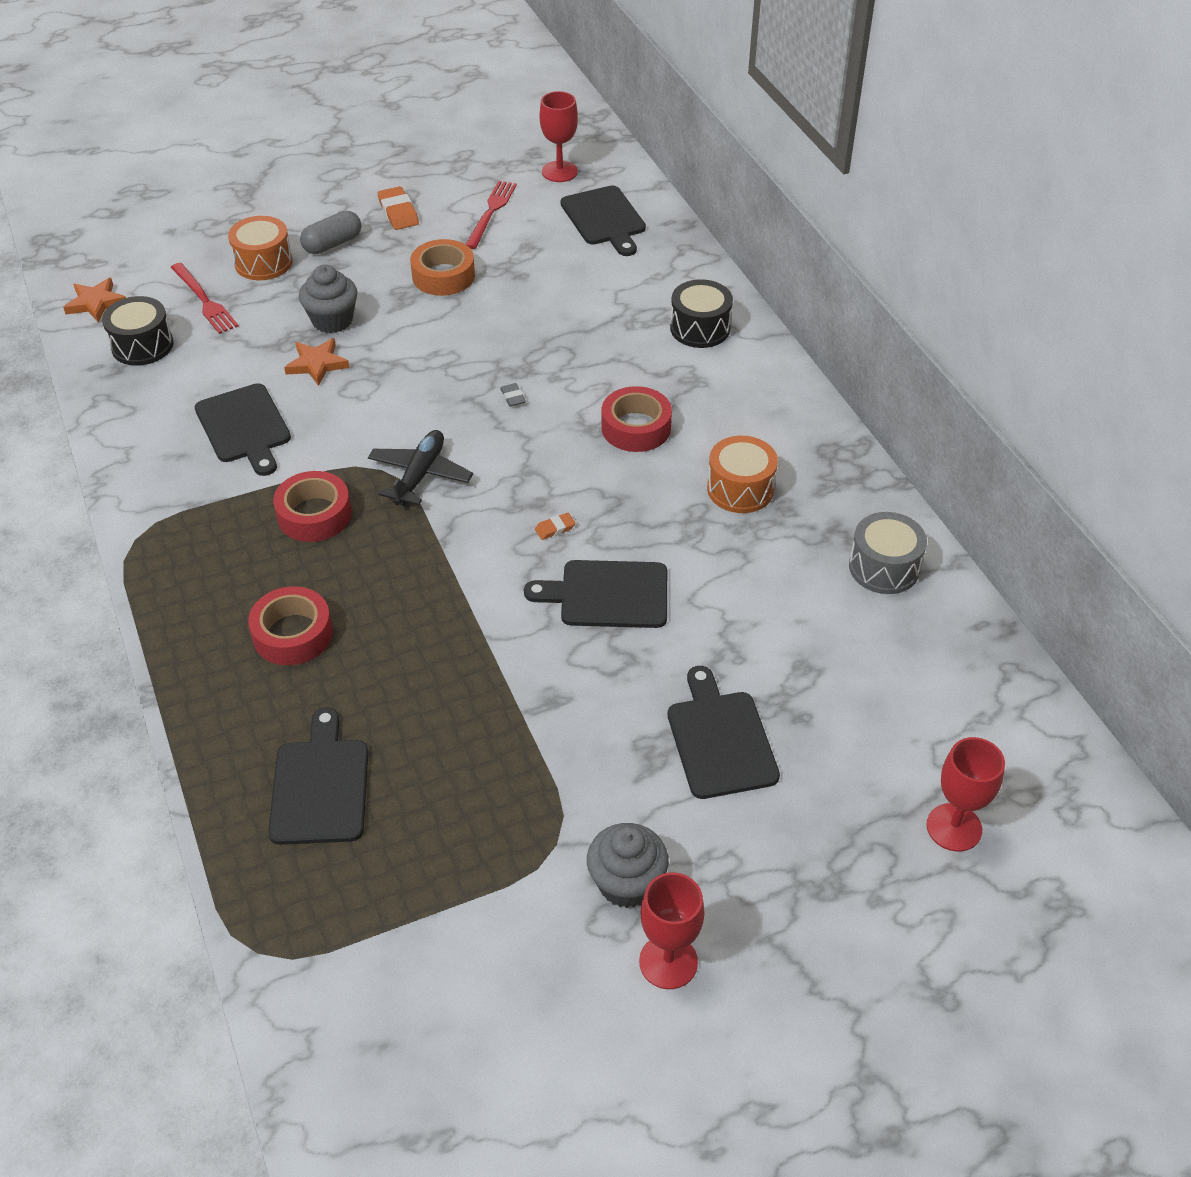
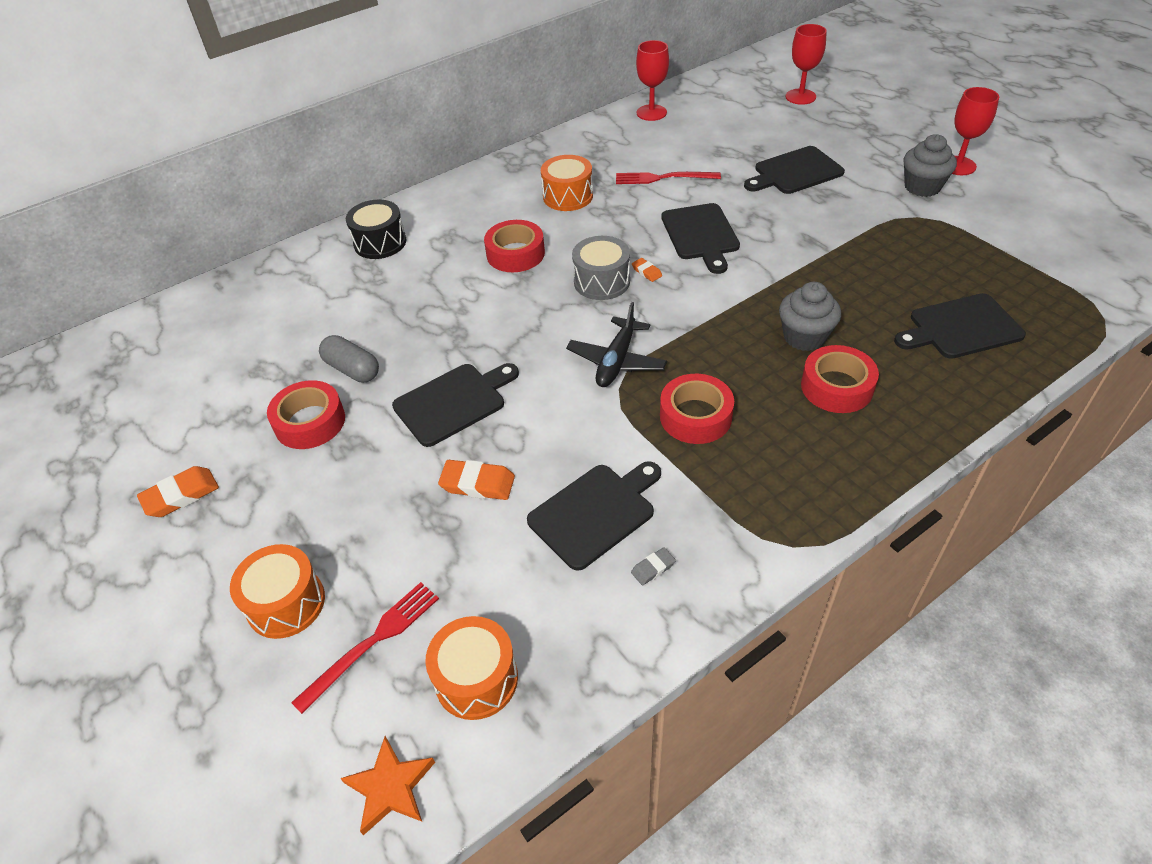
camera: 100 degrees left, 0 degrees up
(142, 345) = (476, 679): black drum -> orange drum
(317, 364) = (477, 484): orange star -> orange eraser
(332, 244) = (245, 541): grey capsule -> grey capsule (352, 369)
(332, 320) = (399, 494): grey cupcake -> grey cupcake (804, 337)
(420, 475) = (616, 361): black plane -> black plane turned 75 degrees counterclockwise
(443, 276) = (310, 422): orange tape -> red tape
(491, 212) = (189, 413): red fork -> red fork (663, 178)
(513, 397) = (495, 328): grey eraser -> grey eraser (653, 568)
(559, 171) = (113, 376): red goblet -> red goblet (651, 113)
(604, 219) = (209, 327): black cutting board -> black cutting board (453, 402)
(884, 567) = (619, 135): grey drum -> grey drum (602, 281)

